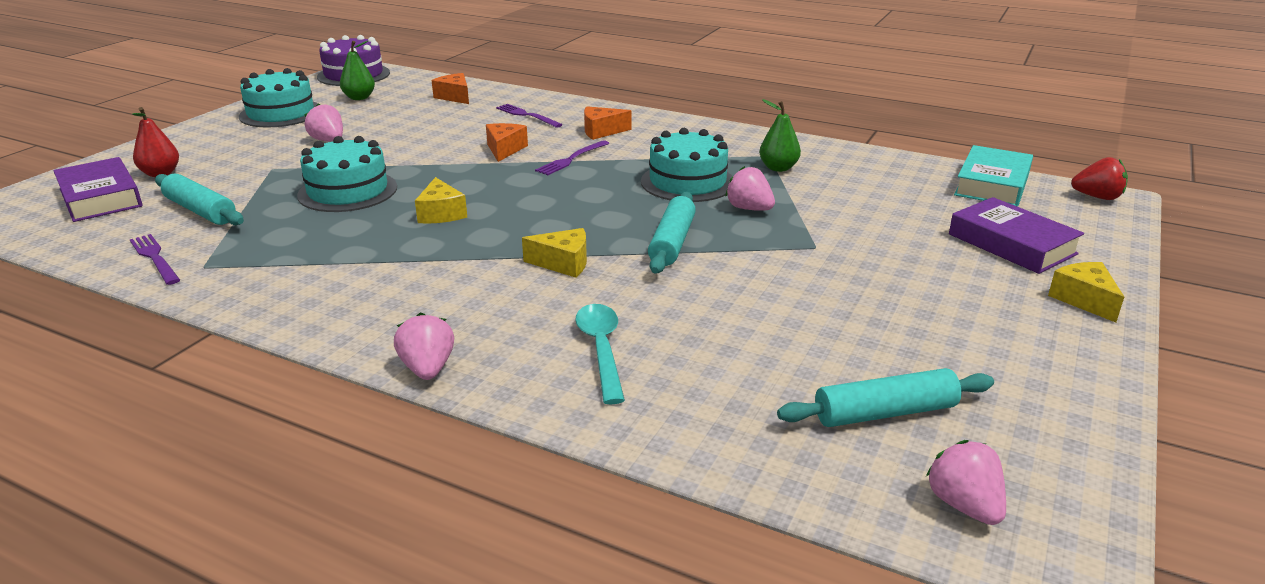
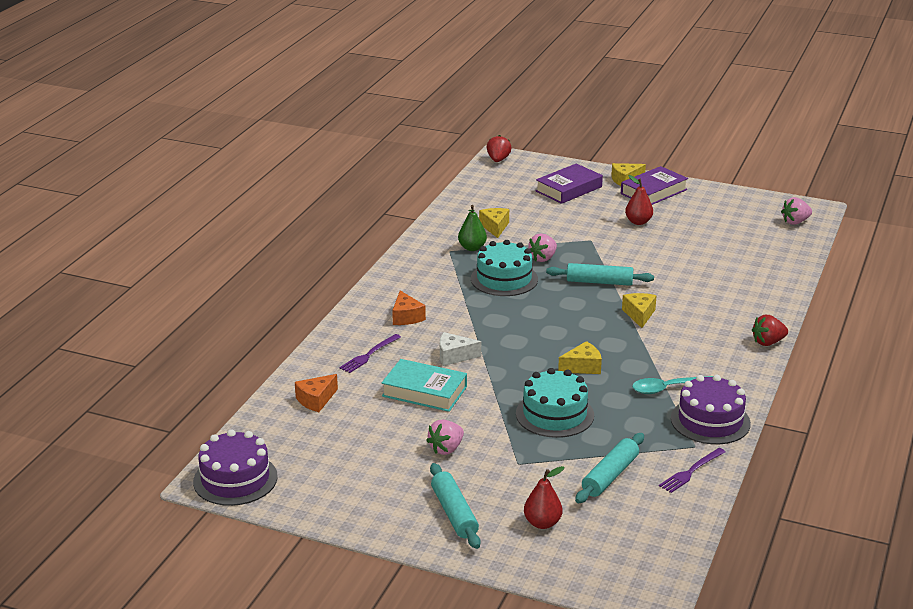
camera: 95 degrees left, 0 degrees up
(100, 197) = (601, 539): purple book -> purple book (653, 192)
(248, 285) = (710, 421): none -> purple cake
(281, 113) = (372, 497): turquoise cake -> none
(359, 98) = (319, 457): green pear -> none
(428, 369) = (768, 342): pink strawberry -> red strawberry
(504, 149) = (454, 356): orange cheese -> white cheese
(571, 159) = (469, 325): purple fork -> none
(601, 349) = (727, 297): turquoise spoon -> turquoise spoon (669, 388)
(845, 184) = (495, 227): none -> yellow cheese
(885, 412) = (744, 232): turquoise rolling pin -> turquoise rolling pin (454, 513)
(898, 295) = (638, 222): none -> red pear
(992, 184) = (485, 185): turquoise book -> turquoise book (424, 391)

